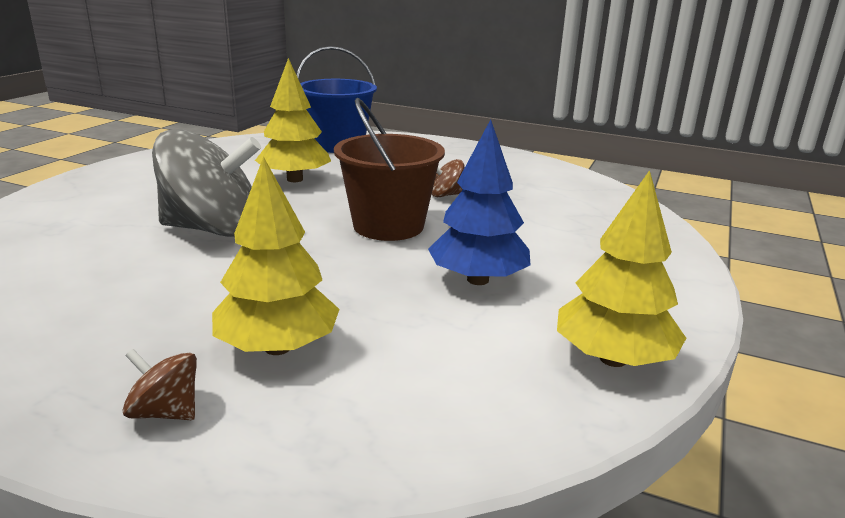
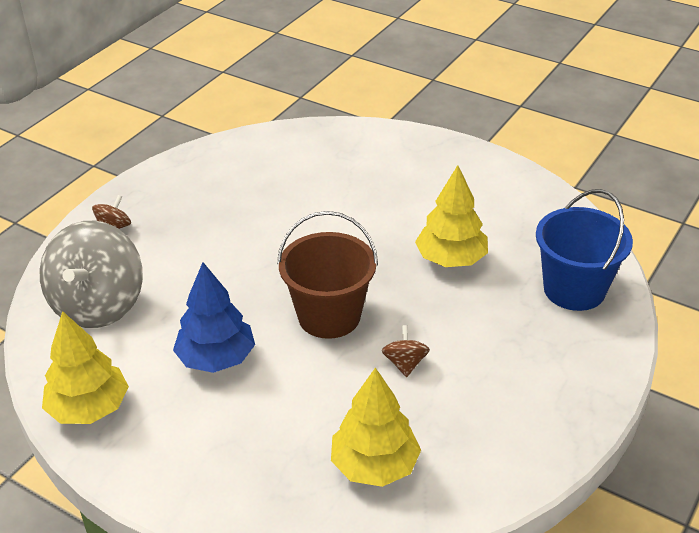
camera: 100 degrees right, 15 degrees up
(213, 229) = (334, 221): grey spinning top -> grey spinning top (98, 305)
(278, 347) = (157, 260): yellow tree -> yellow tree (374, 465)

